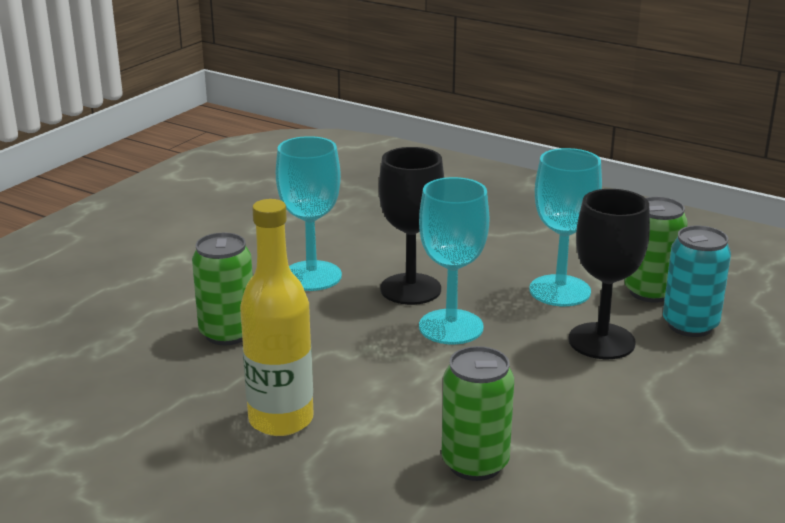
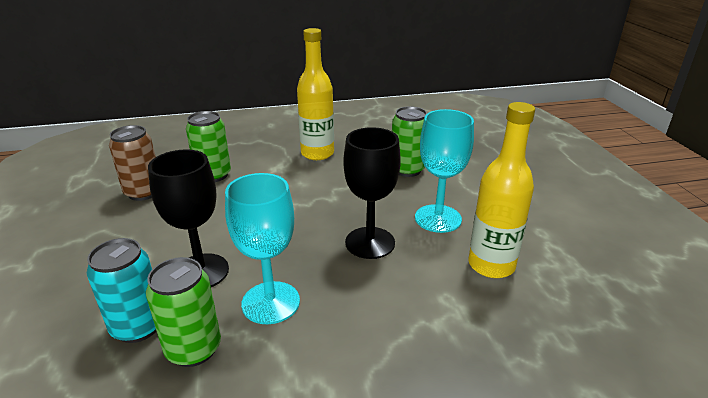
camera: 135 degrees right, 5 degrees up
(346, 232) = (491, 265): none -> yellow bottle
(451, 327) = (308, 230): turquoise goblet -> none
(604, 486) = (143, 192): none -> brown can

